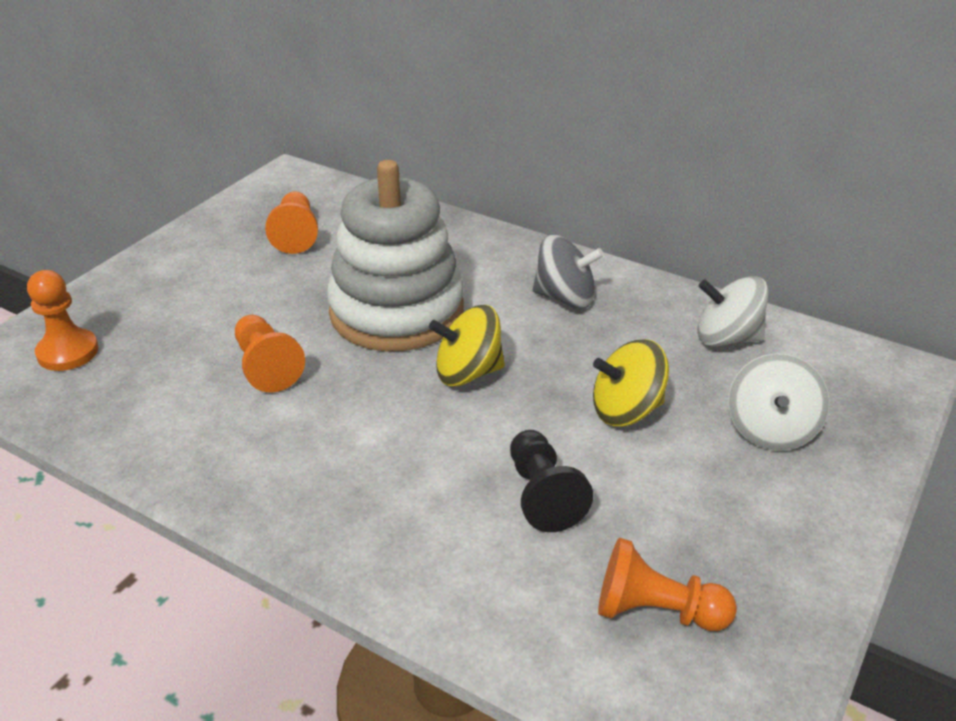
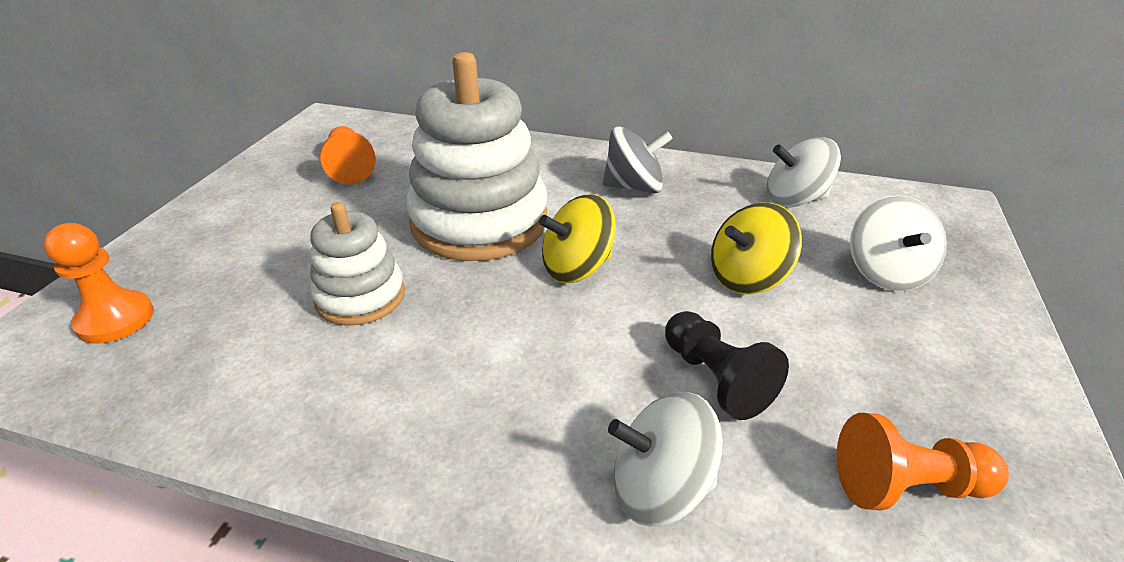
camera: 15 degrees left, 0 degrees up
(266, 366) = (360, 296): orange pawn -> white stacking toy
(449, 568) = (660, 488): none -> white spinning top

